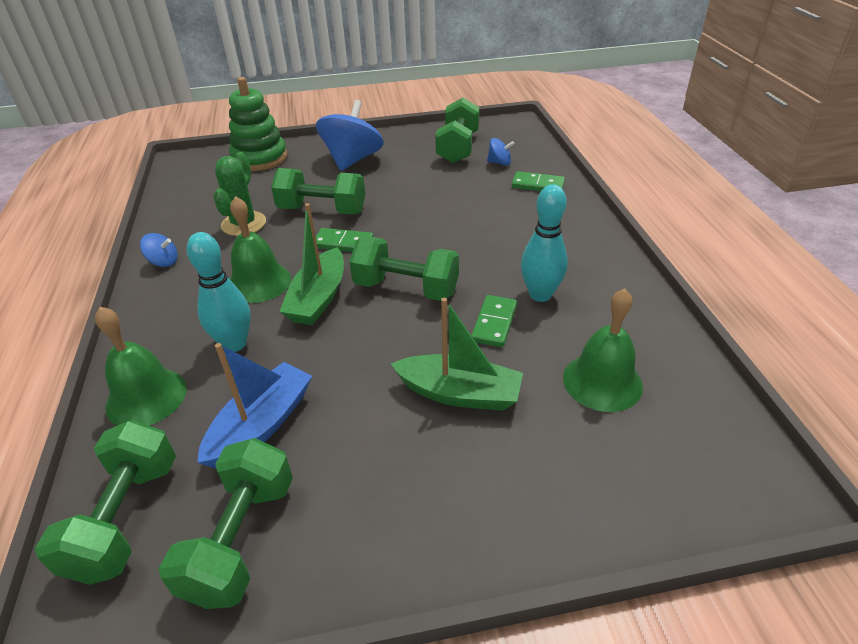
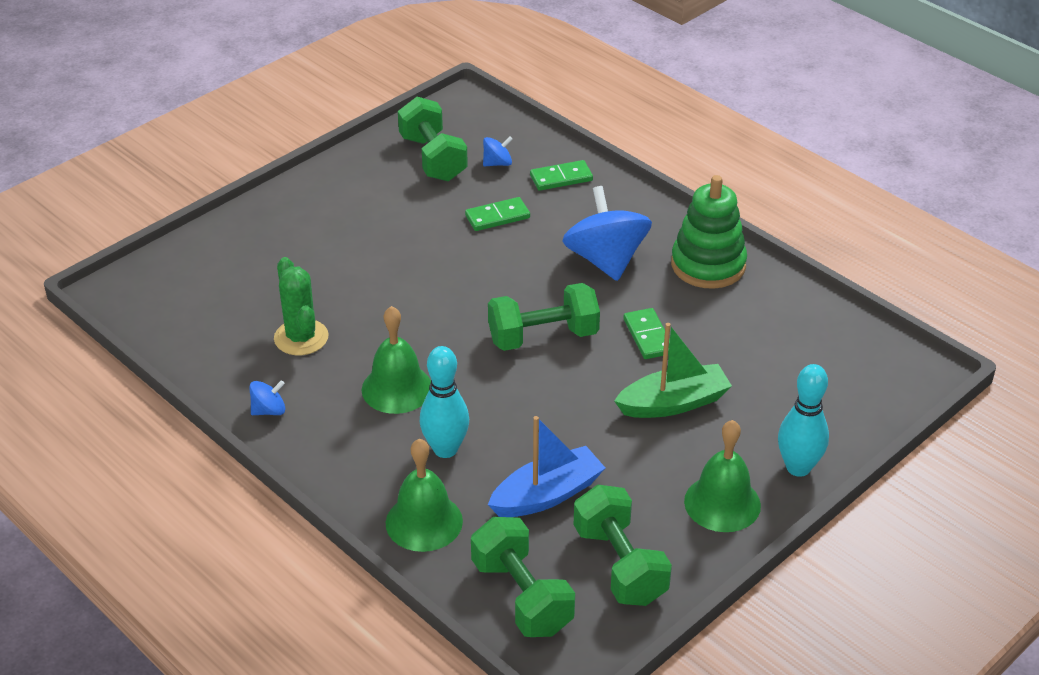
camera: 35 degrees left, 0 degrees up
(260, 158) = (212, 253): green stacking toy -> green stacking toy (708, 265)
(261, 425) = (547, 495): blue boat -> blue boat turned 60 degrees clockwise
(318, 298) = (473, 379): green boat -> none
(322, 210) = (368, 290): green dumbbell -> none
(343, 243) = (433, 316): green domino -> green domino (497, 216)
(352, 160) = (329, 216): blue spinning top -> blue spinning top (606, 260)
(540, 294) = (663, 295): turquoise bowling pin -> turquoise bowling pin (798, 467)
(602, 381) = (768, 348): green bell -> green bell (722, 503)

